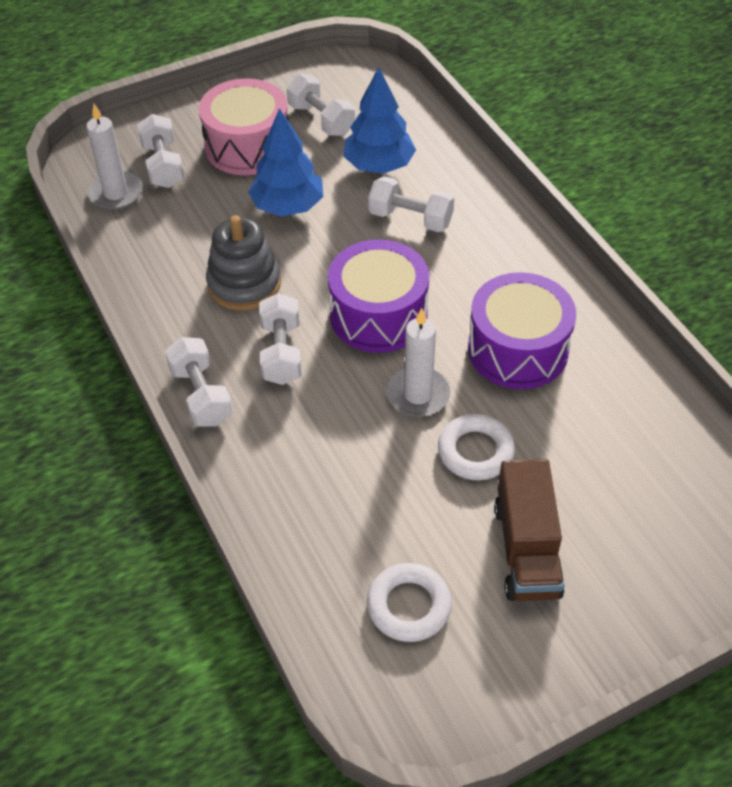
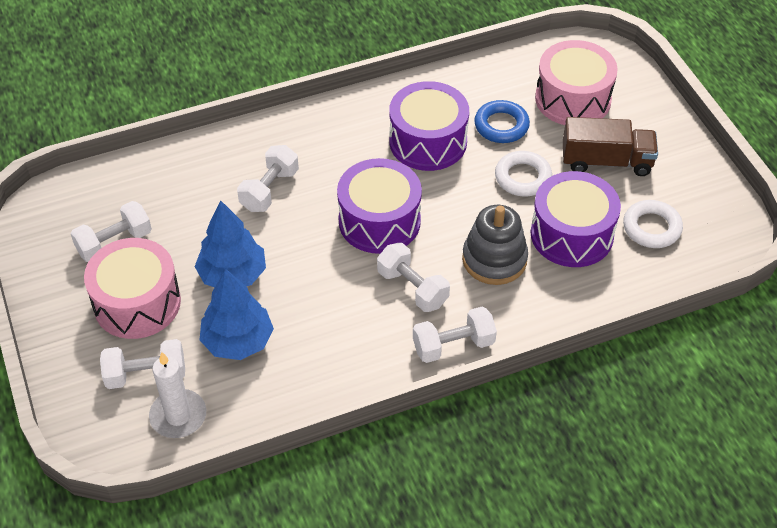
camera: 85 degrees left, 0 degrees up
(244, 284) = (327, 311): grey stacking toy -> grey stacking toy (494, 259)
(281, 353) = (412, 288): white dumbbell -> white dumbbell turned 45 degrees clockwise
(379, 165) = (193, 205): blue tree -> blue tree (238, 341)
(384, 509) = (571, 234): none -> purple drum
(418, 394) = (466, 204): white candle -> none
(566, 424) = (501, 125): none -> blue ring
(642, 506) = (573, 99): none -> pink drum

